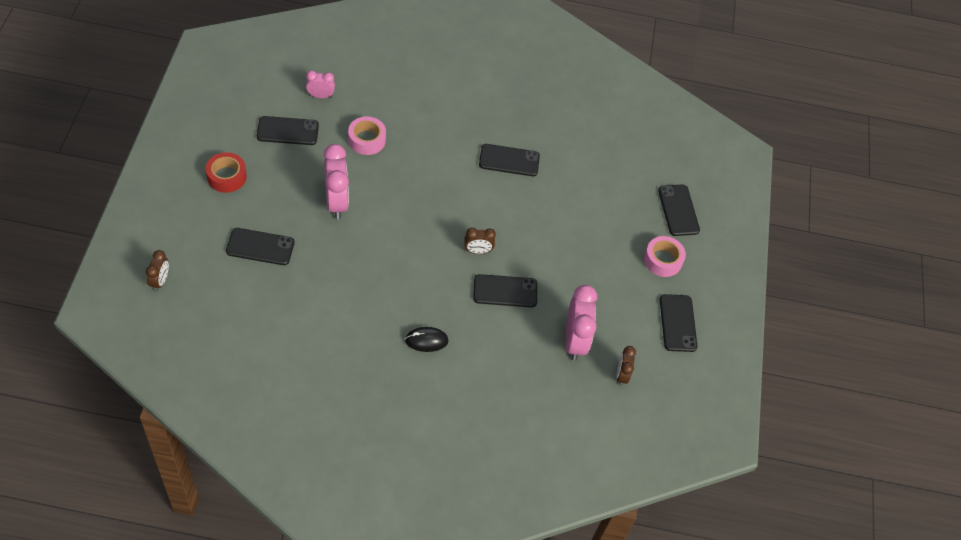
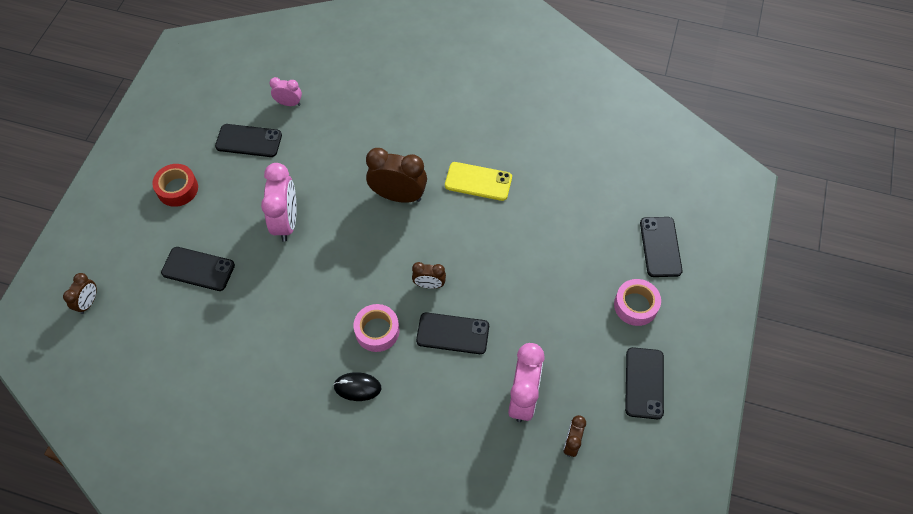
camera: 15 degrees right, 5 degrees up
(367, 140) = (329, 153): pink tape -> pink tape (377, 331)
(437, 175) = (398, 196): none -> brown clock
(509, 160) = (478, 181): black phone -> yellow phone

